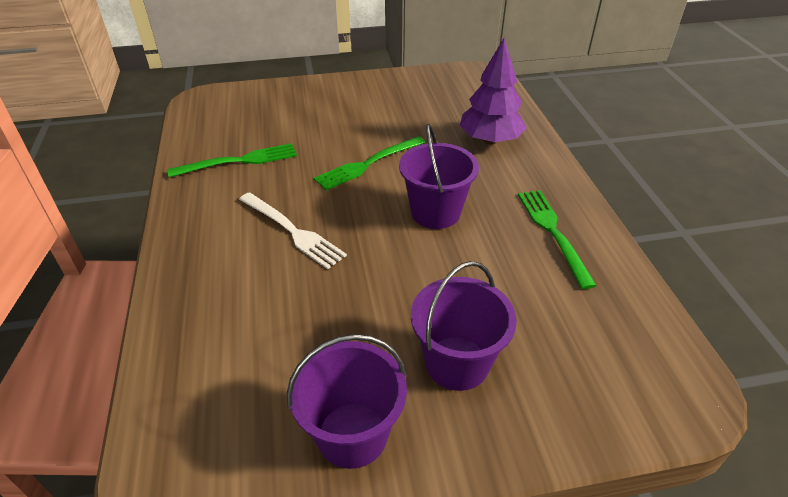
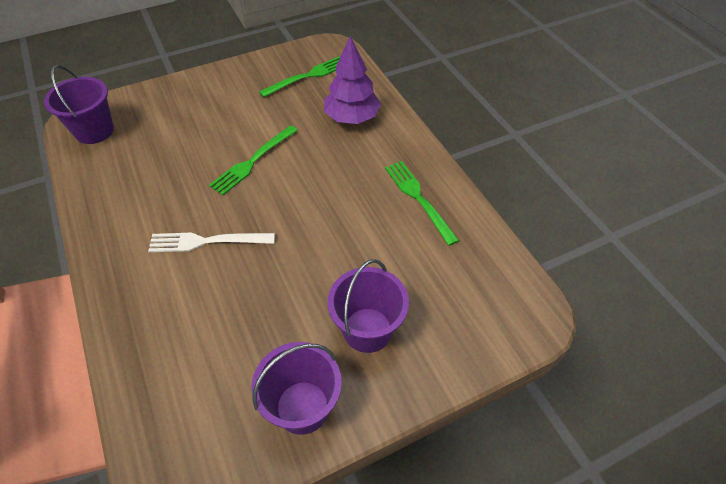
camera: 15 degrees left, 10 degrees up
(240, 161) = (136, 180): green fork -> green fork (308, 76)
(293, 231) = (206, 242): white fork -> white fork turned 150 degrees clockwise
(435, 212) = (322, 198): purple bucket -> purple bucket (94, 131)

